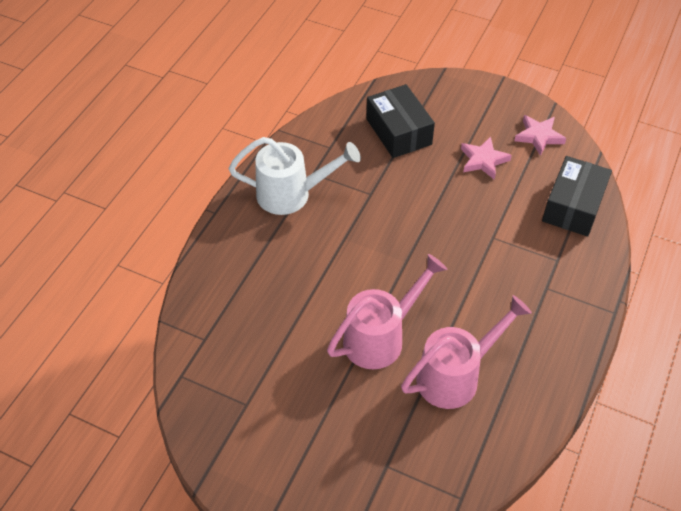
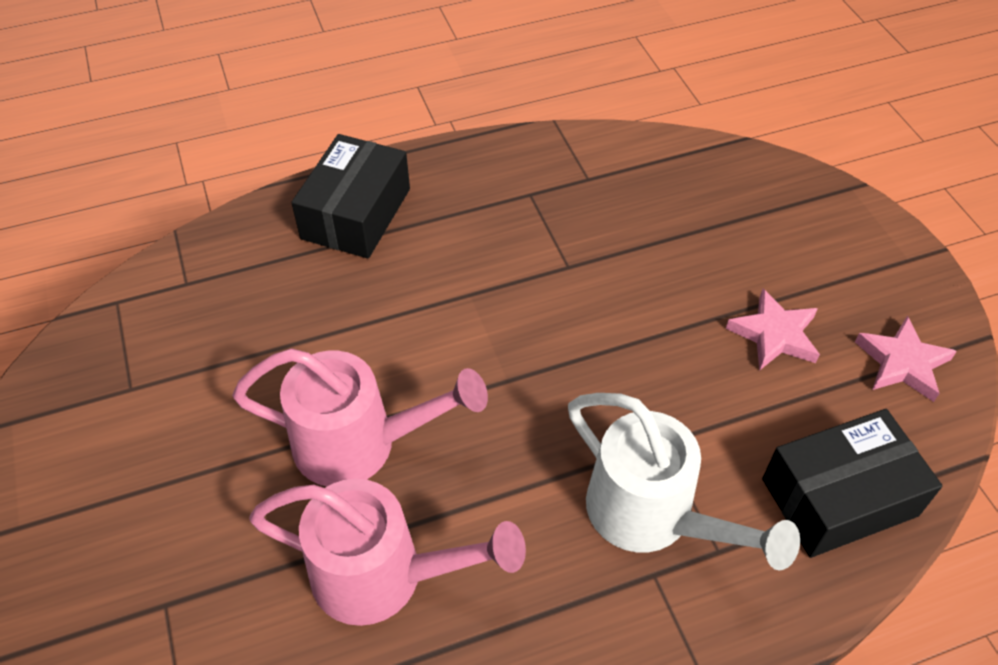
camera: 45 degrees right, 0 degrees up
(291, 194) = (475, 199): white watering can -> white watering can (652, 516)
(399, 131) = (699, 219): black box -> black box (356, 213)

